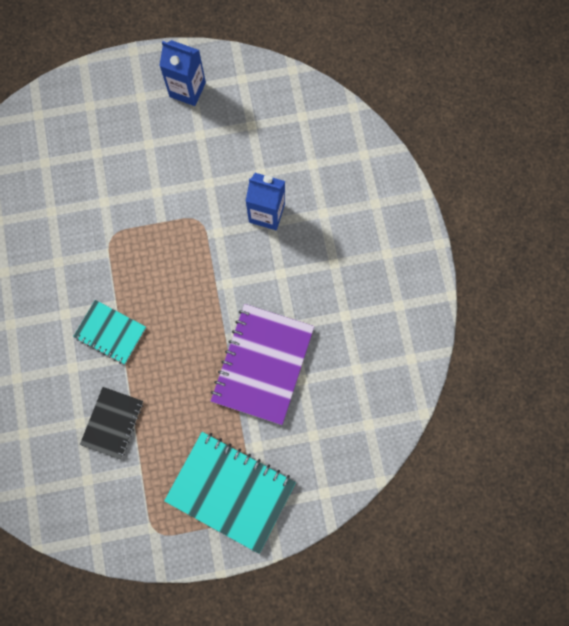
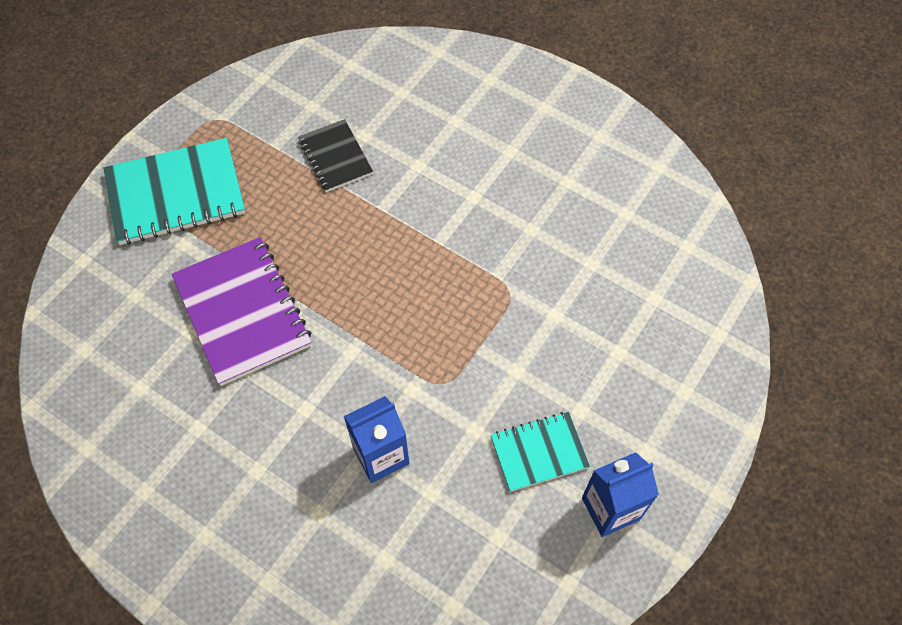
camera: 135 degrees right, 15 degrees down
(110, 332) = (416, 217): turquoise notebook -> turquoise notebook (539, 452)

